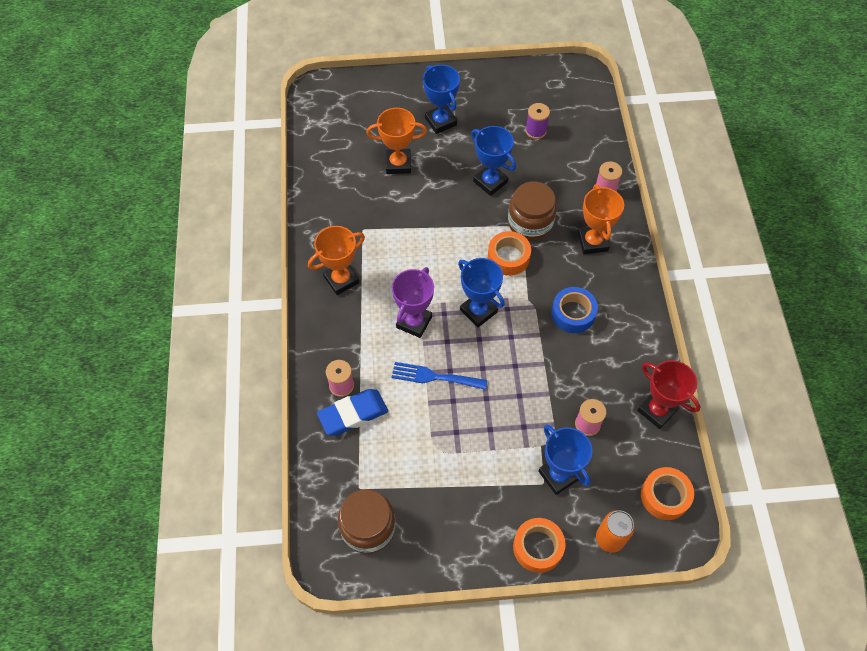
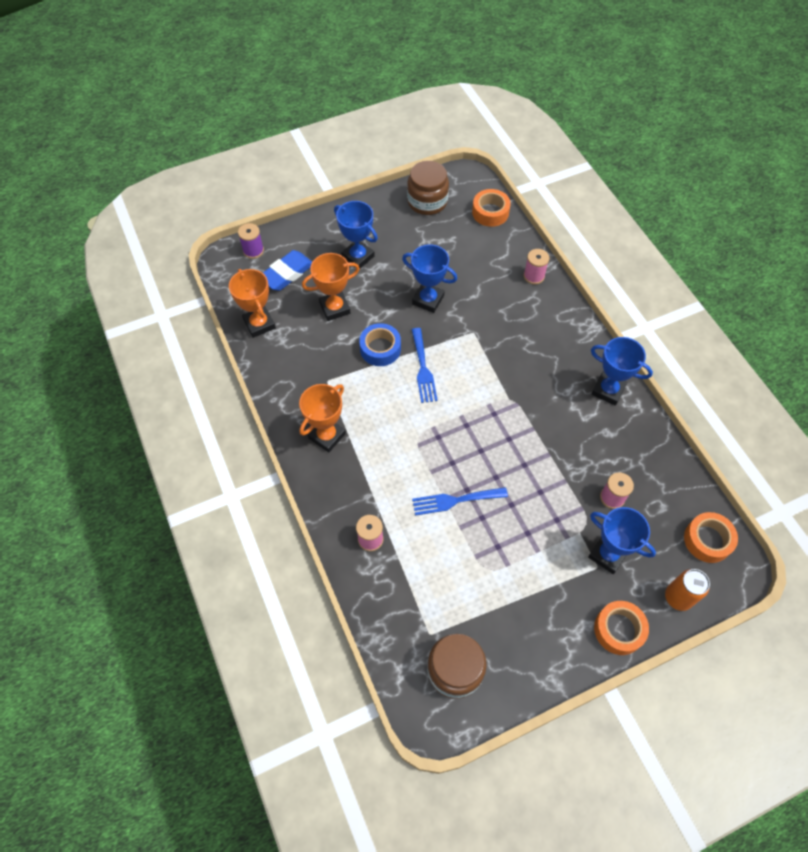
camera: 20 degrees left, 0 degrees up
(353, 414) = (393, 563): blue eraser -> blue eraser (287, 273)
(414, 322) = (413, 454): purple trophy -> none
(457, 245) = (423, 369): none -> blue fork
(478, 311) = (469, 424): blue trophy -> blue trophy (608, 390)
(508, 257) = (474, 365): orange tape -> orange tape (490, 212)
(530, 222) = (480, 327): brown jar -> brown jar (427, 201)
(536, 131) = (449, 241): purple spool -> purple spool (253, 251)
(573, 313) = (555, 399): blue tape -> blue tape (380, 349)
(592, 242) = (543, 328): orange trophy -> orange trophy (259, 324)
(657, 410) = (666, 464): red trophy -> none

